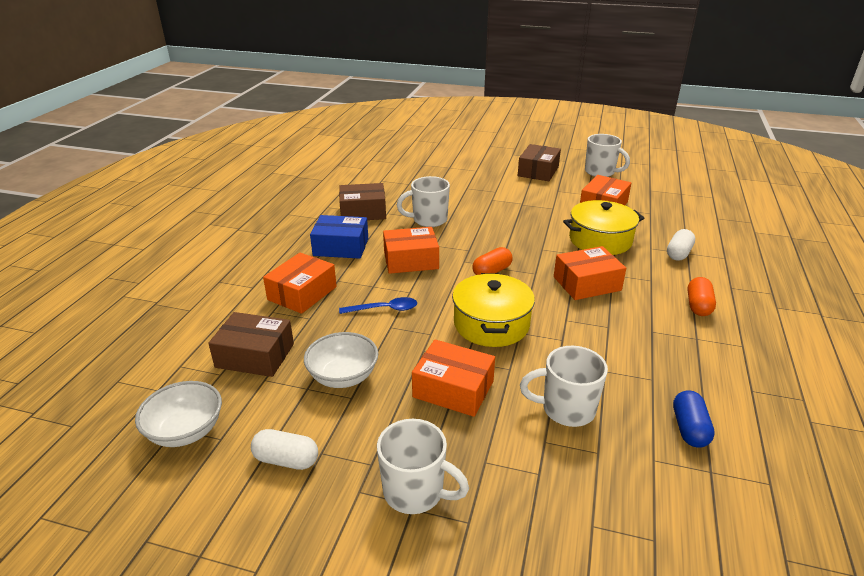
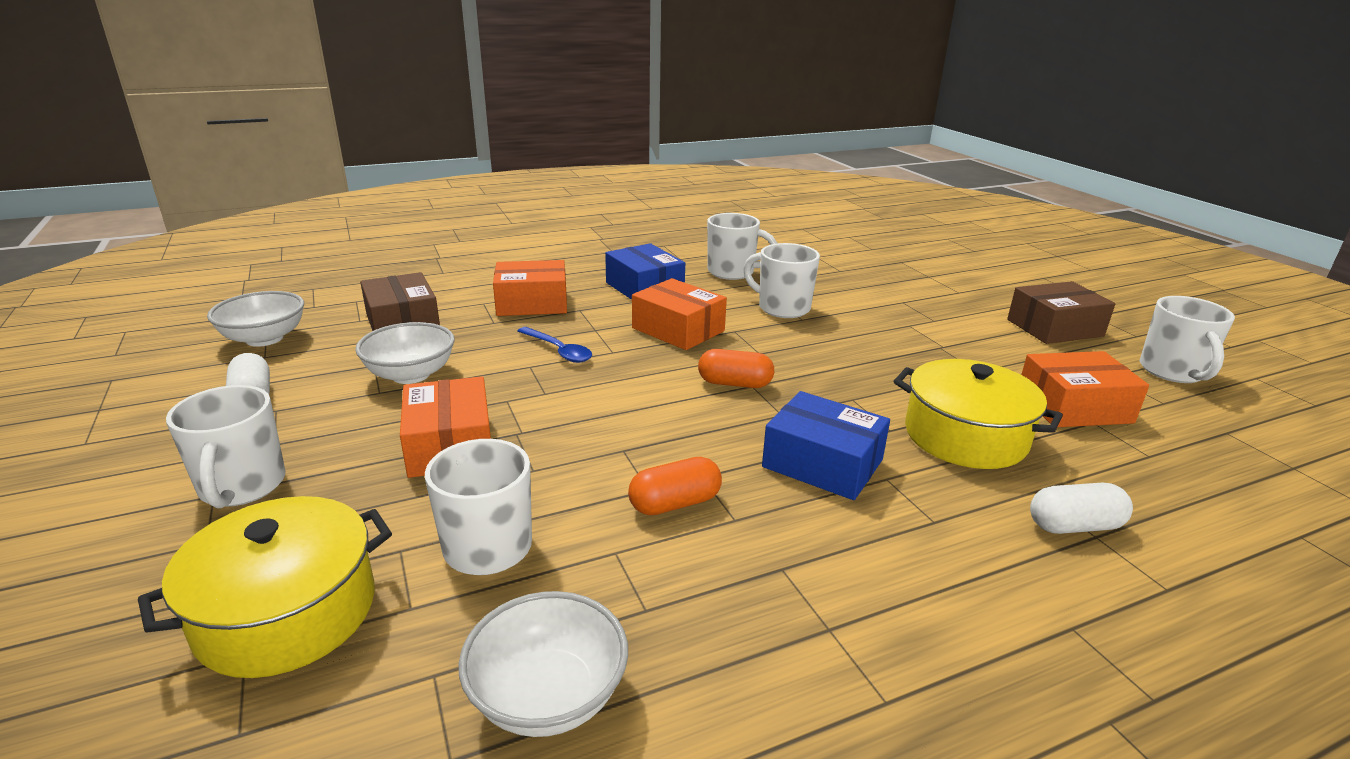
camera: 50 degrees right, 5 degrees down
(363, 212) = (732, 272): brown box -> white mug
(491, 324) = (615, 424): yellow pot -> yellow pot (287, 612)
(587, 283) = (822, 463): orange box -> blue box
(689, 429) = (548, 696): blue capsule -> white bowl
(698, 306) = (938, 600): orange capsule -> orange capsule (675, 503)

